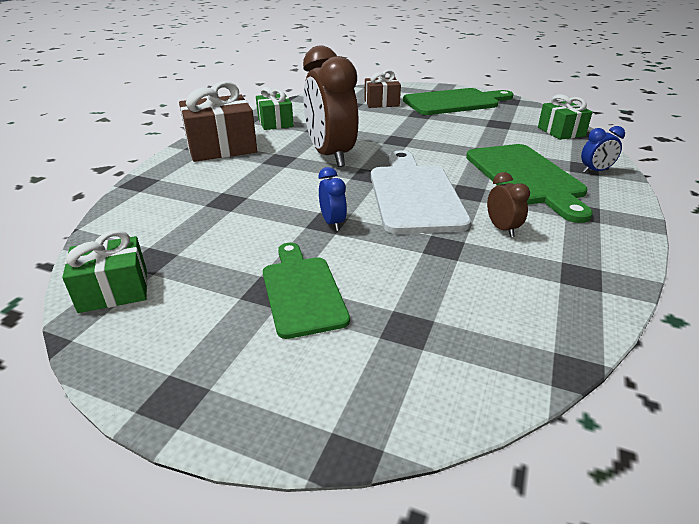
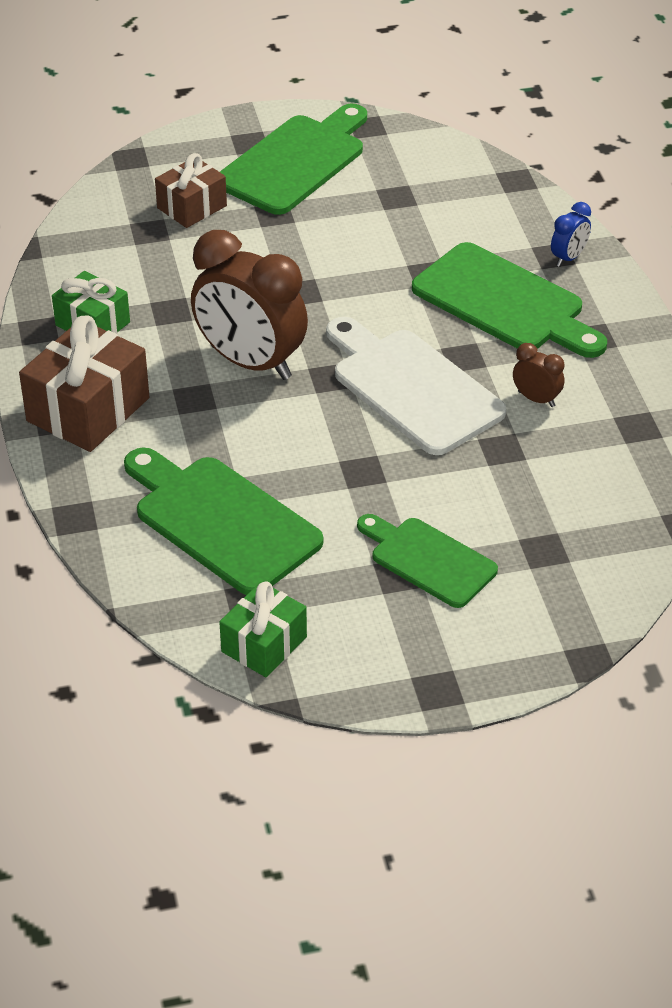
camera: 35 degrees left, 10 degrees up
(205, 213) = (221, 521): none -> green cutting board
(332, 223) = (370, 469): blue clock -> none
(561, 132) = (485, 185): green gift -> none

